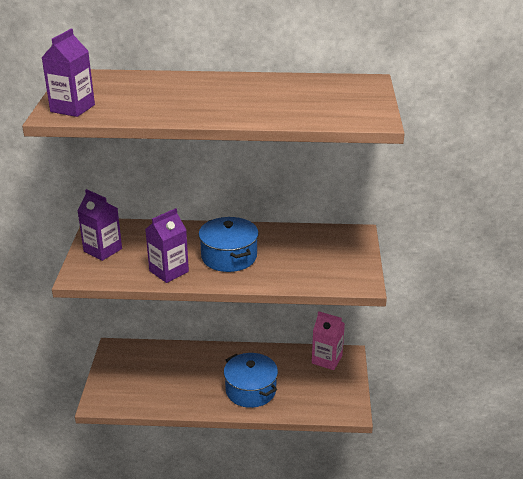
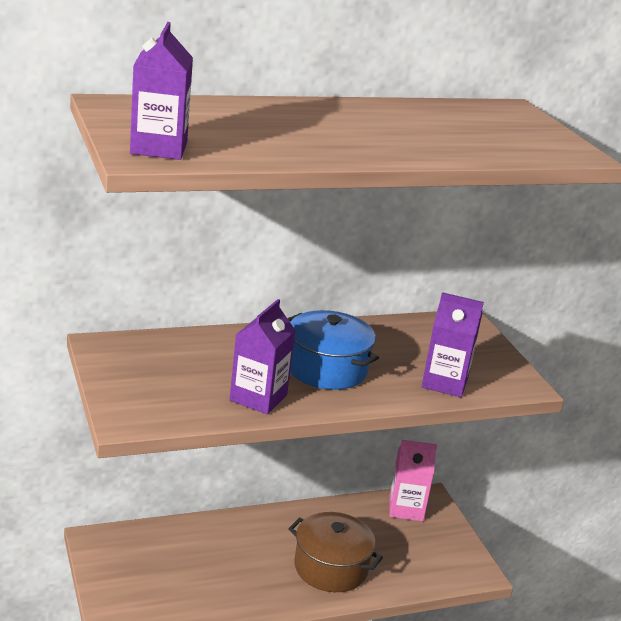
camera: 25 degrees left, 5 degrees down
(103, 250) = (136, 378): purple carton -> purple carton (444, 383)
(250, 390) = (331, 567): blue pot -> brown pot

